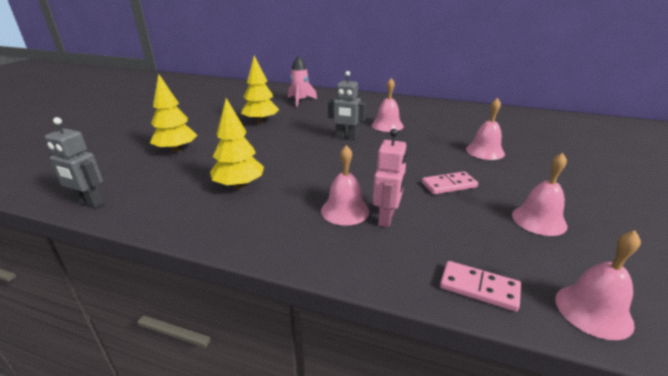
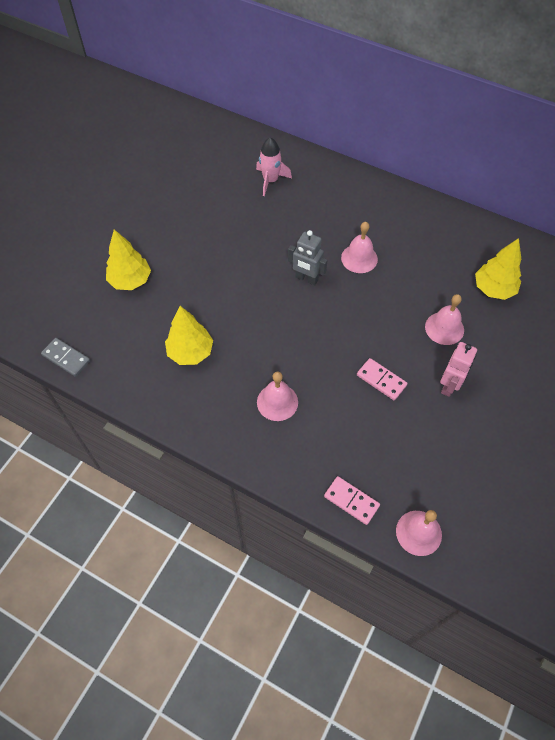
camera: 10 degrees right, 30 degrees up
(90, 203) = (66, 358): grey robot -> grey domino
(261, 122) = (218, 230): yellow tree -> yellow tree (493, 289)
(386, 218) = (309, 417): pink robot -> pink robot (449, 385)
(449, 185) = (381, 380): pink domino -> pink domino turned 45 degrees clockwise
(539, 220) = (436, 440): pink bell -> none

